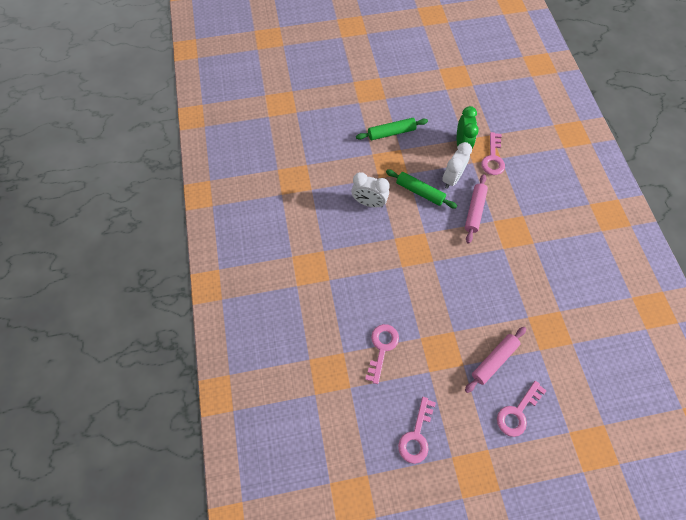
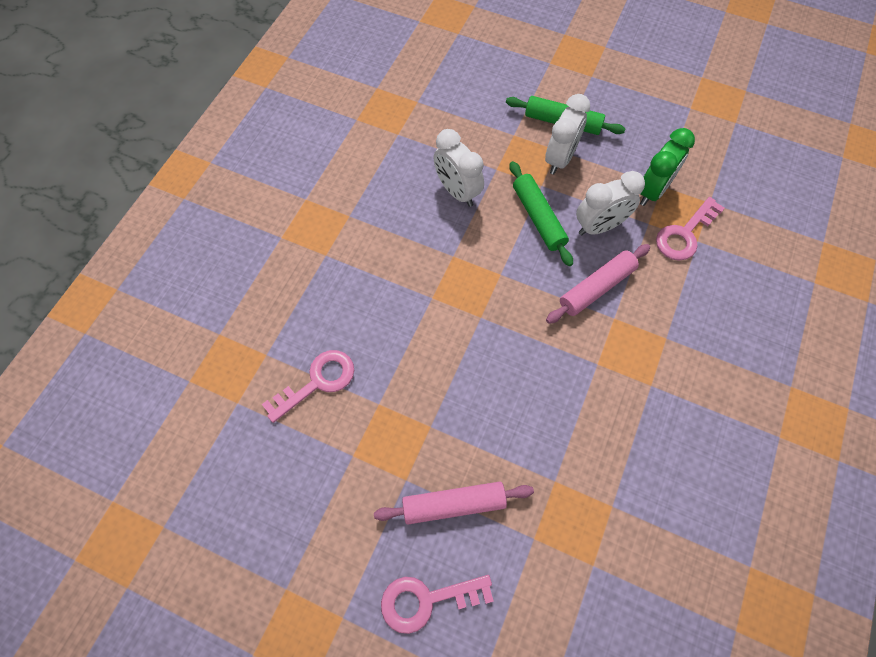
camera: 35 degrees right, 0 degrees up
(405, 154) = (560, 159): none -> white clock
(416, 435) = (265, 525): pink key -> none

